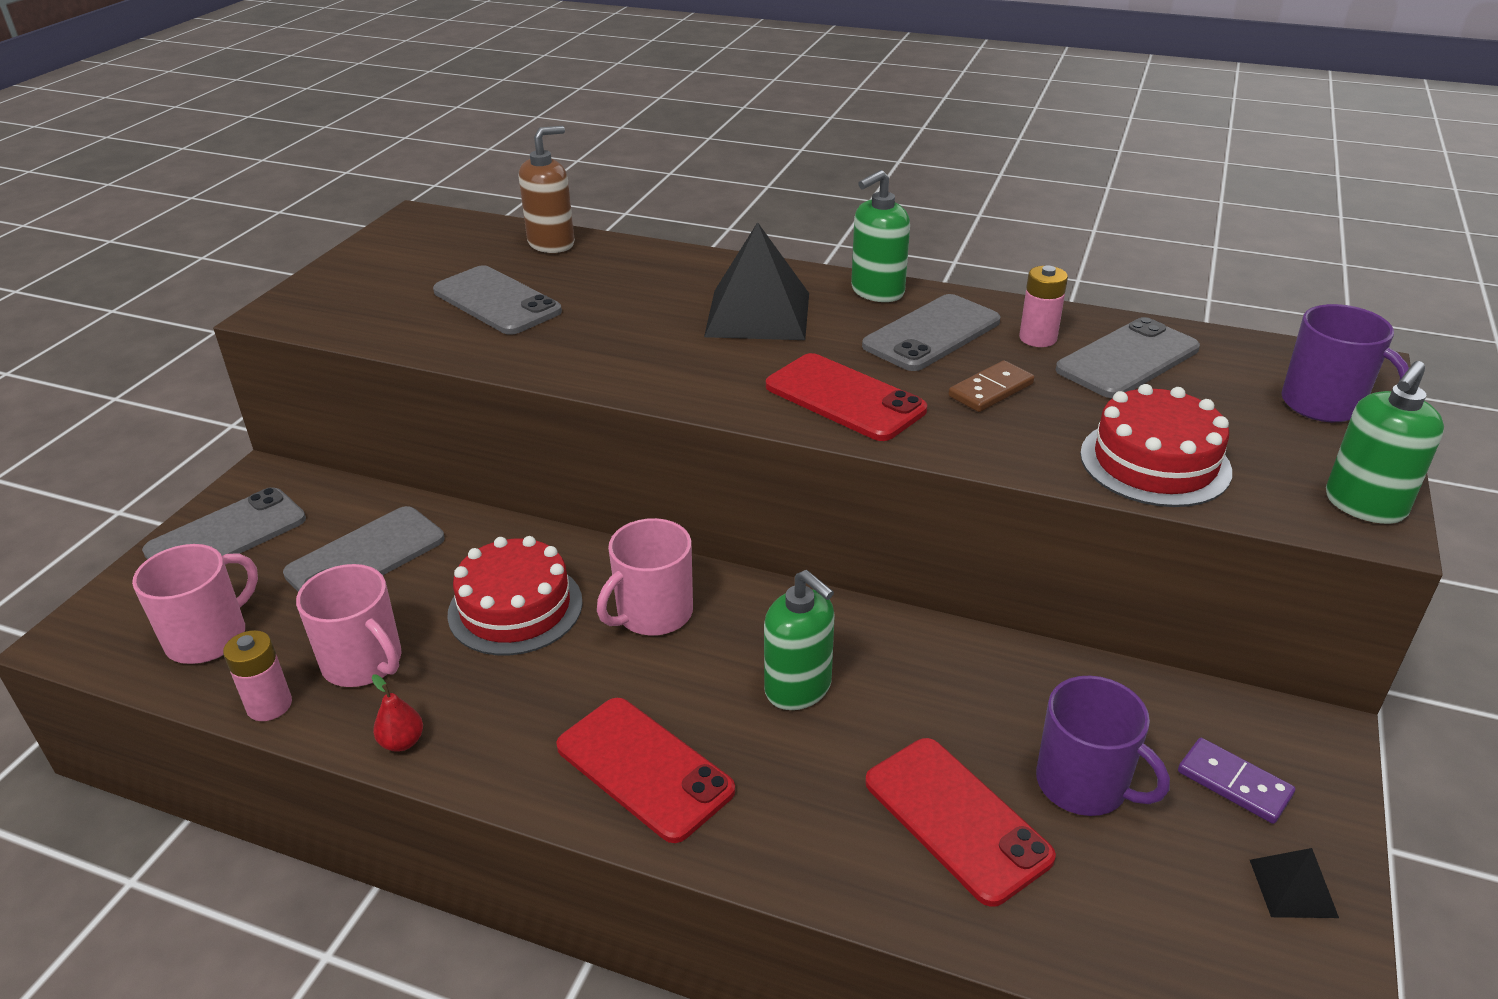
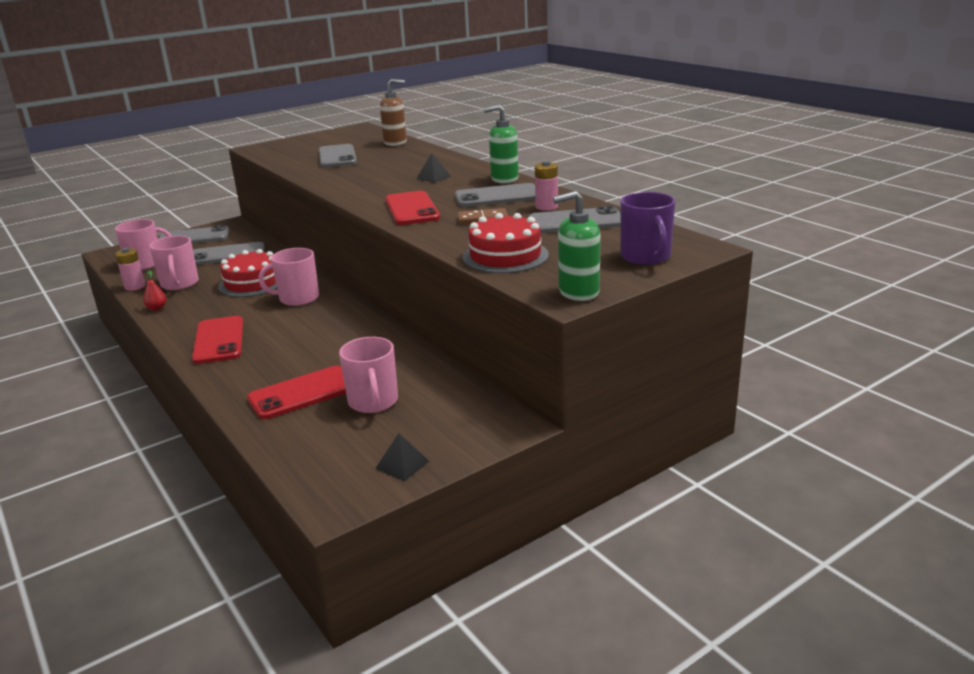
camera: 35 degrees right, 10 degrees down
(758, 314) = (433, 177): black pyramid -> black pyramid, size x0.46
(798, 688) = (312, 336): green soap dispenser -> none
(956, 819) = (303, 393): red phone -> red phone turned 60 degrees clockwise
(1084, 784) = (373, 402): purple mug -> pink mug
(1234, 783) = (441, 425): purple domino -> none

